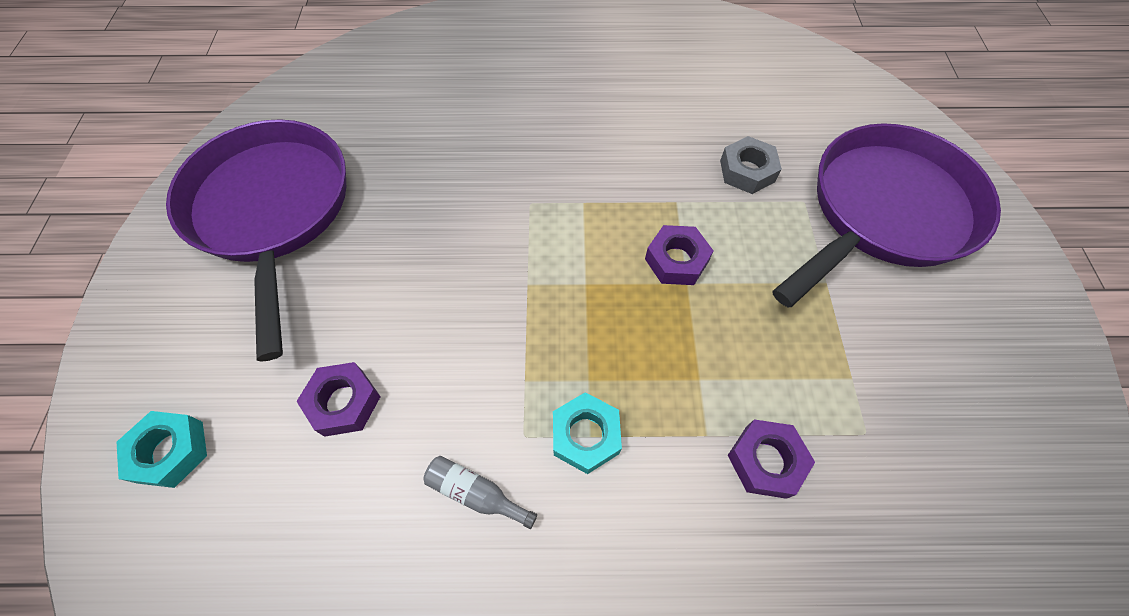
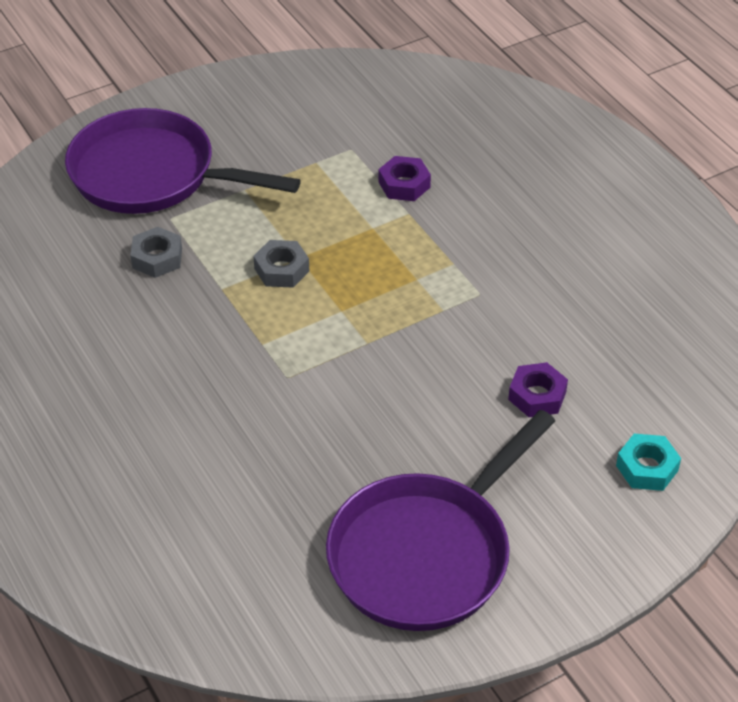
camera: 120 degrees left, 15 degrees down
(476, 493) = (532, 299): grey bottle -> none
(585, 435) = (455, 266): turquoise nut -> none
(676, 260) = (281, 269): purple nut -> grey nut

